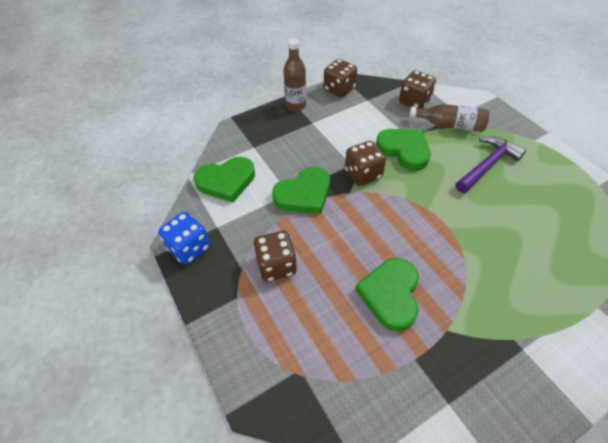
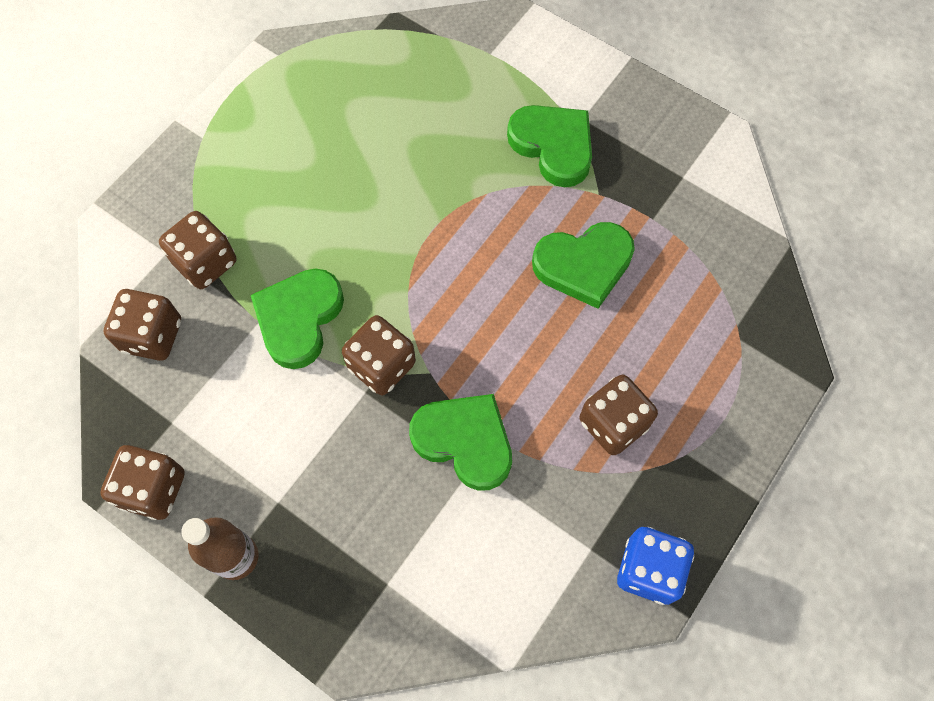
camera: 115 degrees left, 15 degrees up
(226, 181) = (492, 588): green heart -> green heart (553, 146)
(450, 125) = (205, 262): brown bottle -> brown dice
(487, 165) = (289, 193): purple hammer -> none

